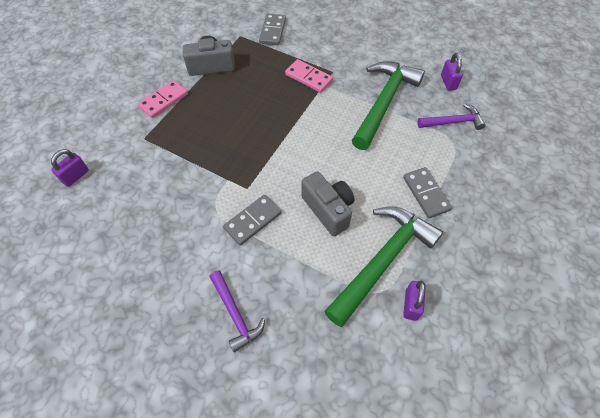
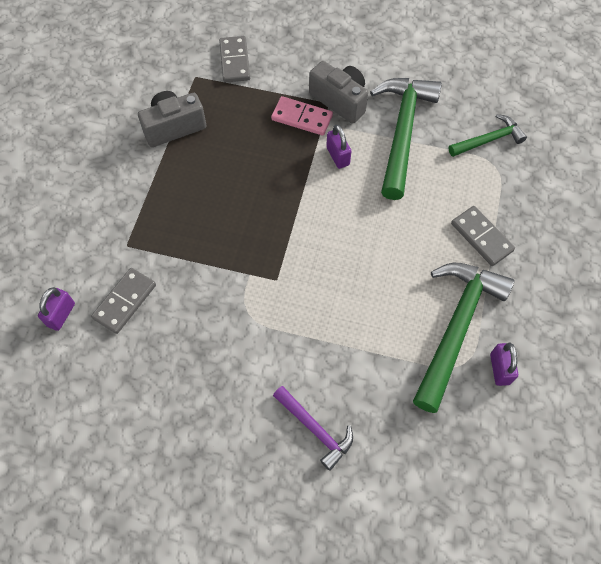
camera: 15 degrees left, 5 degrees up
(163, 100) = (131, 189): pink domino -> none
(253, 221) = (297, 317): grey domino -> grey domino (125, 301)
(328, 209) = (379, 283): grey camera -> grey camera (340, 100)
(448, 82) = (470, 88): purple padlock -> purple padlock (338, 156)
(453, 122) = (488, 140): purple hammer -> green hammer

